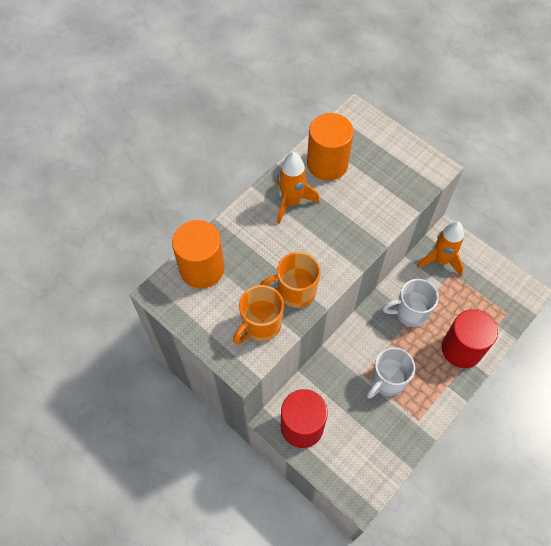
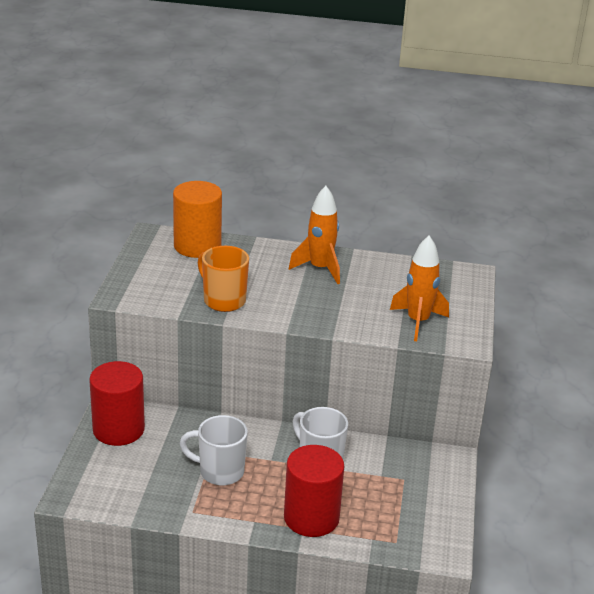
camera: 55 degrees right, 30 degrees down
(260, 325) = (169, 293): orange mug -> none
(327, 164) = (388, 275): orange cylinder -> none
(440, 260) = (410, 464): orange rocket -> orange rocket (418, 322)

